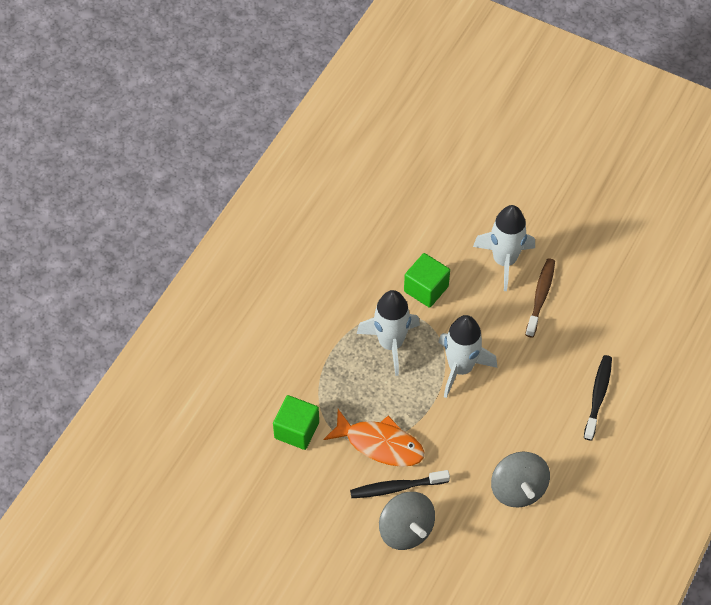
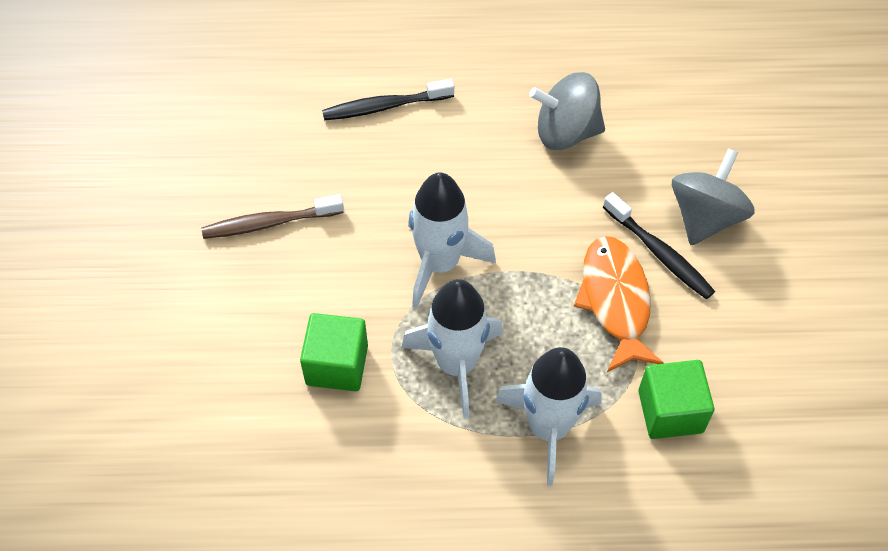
camera: 120 degrees left, 0 degrees up
(504, 261) = (232, 290): white rocket -> white rocket (548, 428)
(518, 489) = (566, 132): grey spinning top -> grey spinning top turned 135 degrees counterclockwise

